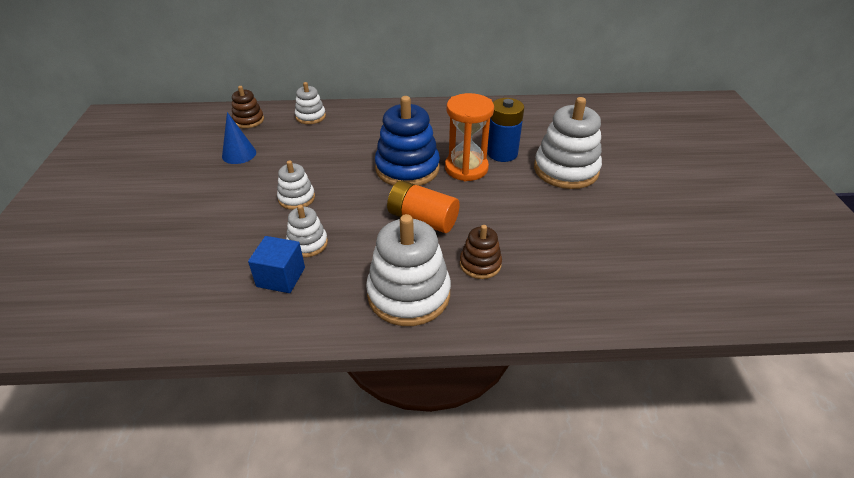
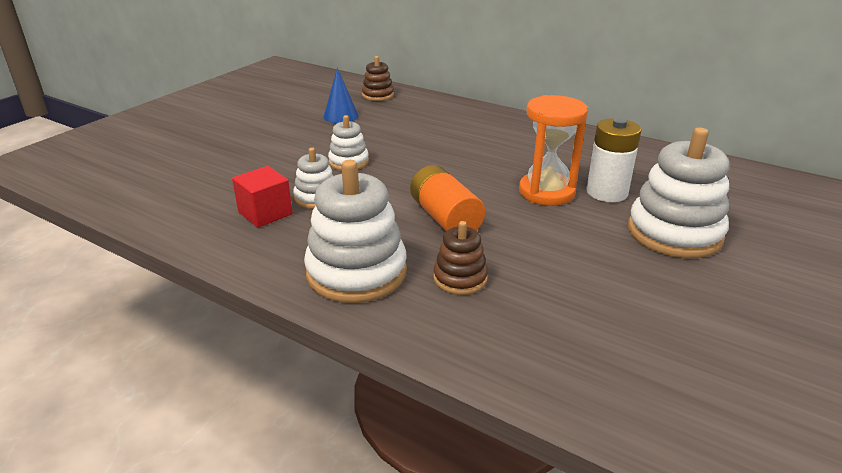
camera: 35 degrees right, 10 degrees down
(281, 277) = (265, 213): blue cube -> red cube
(310, 116) = (435, 106): white stacking toy -> none
(407, 168) = (481, 172): blue stacking toy -> none
(502, 153) = (607, 192): blue battery -> white battery

